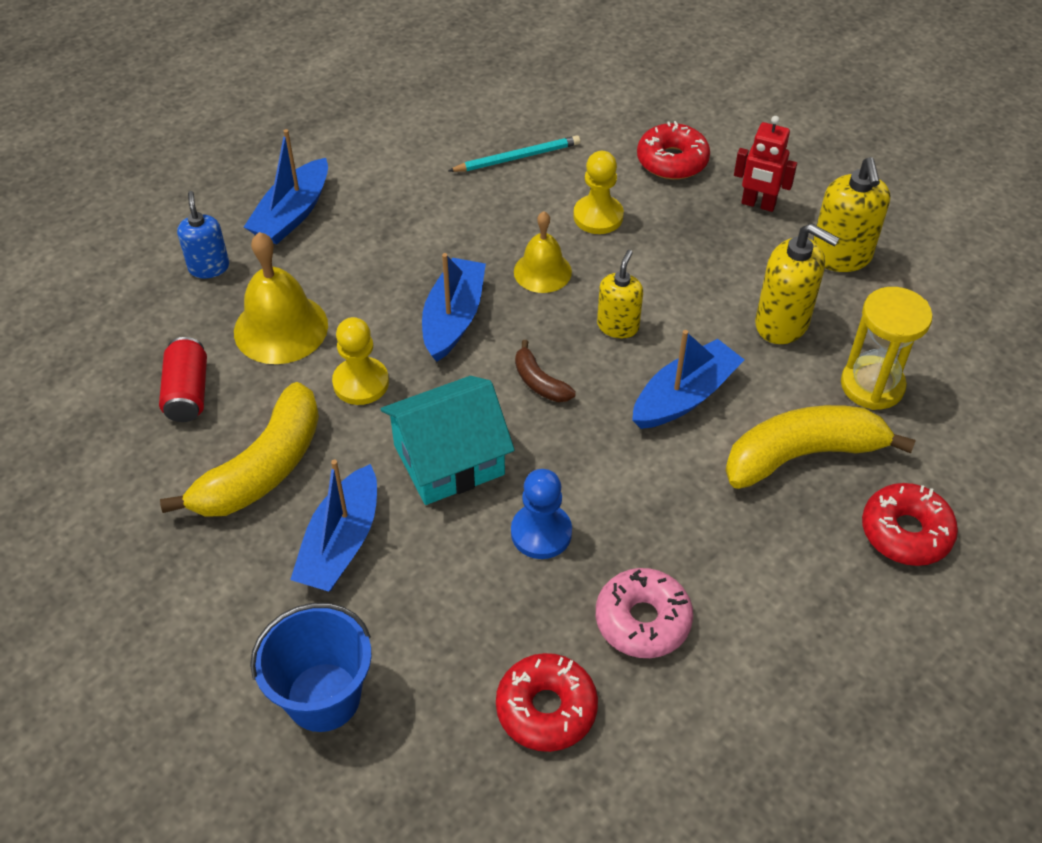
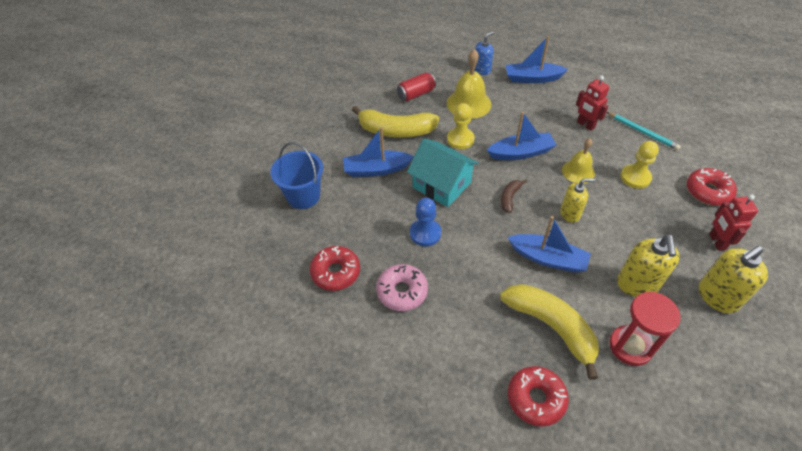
camera: 65 degrees right, 0 degrees up
(453, 210) = (585, 125): none -> red robot
(872, 385) = (630, 346): yellow hourglass -> red hourglass

